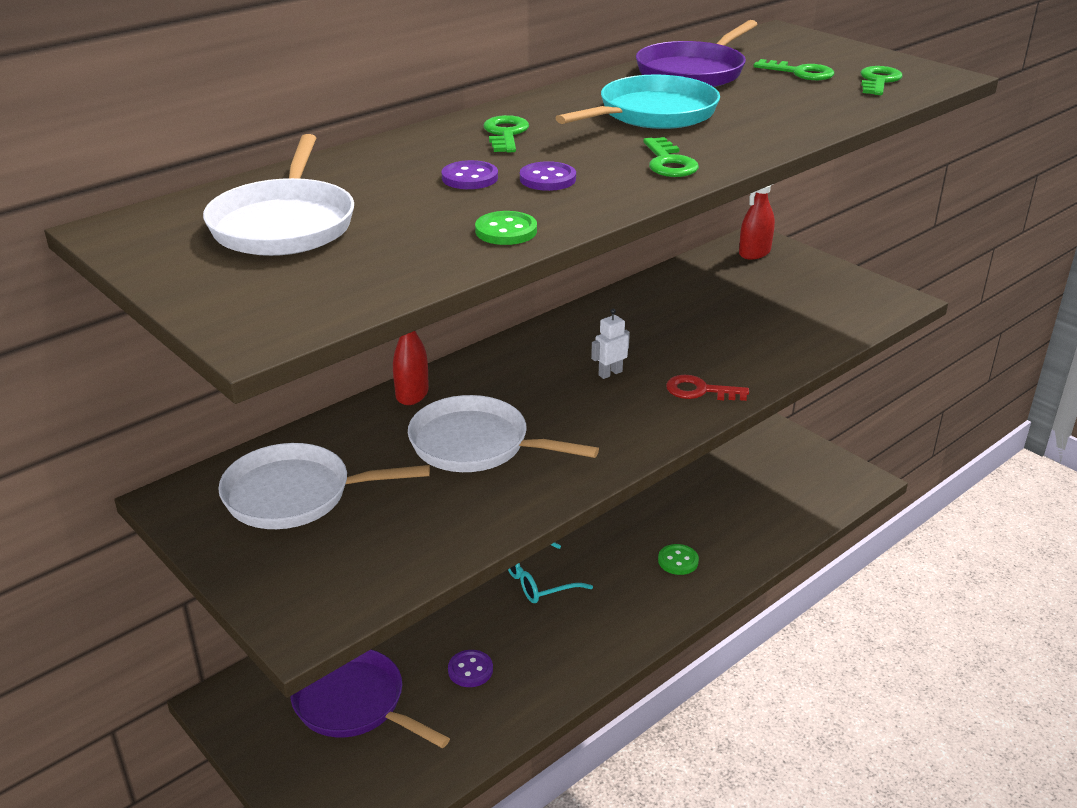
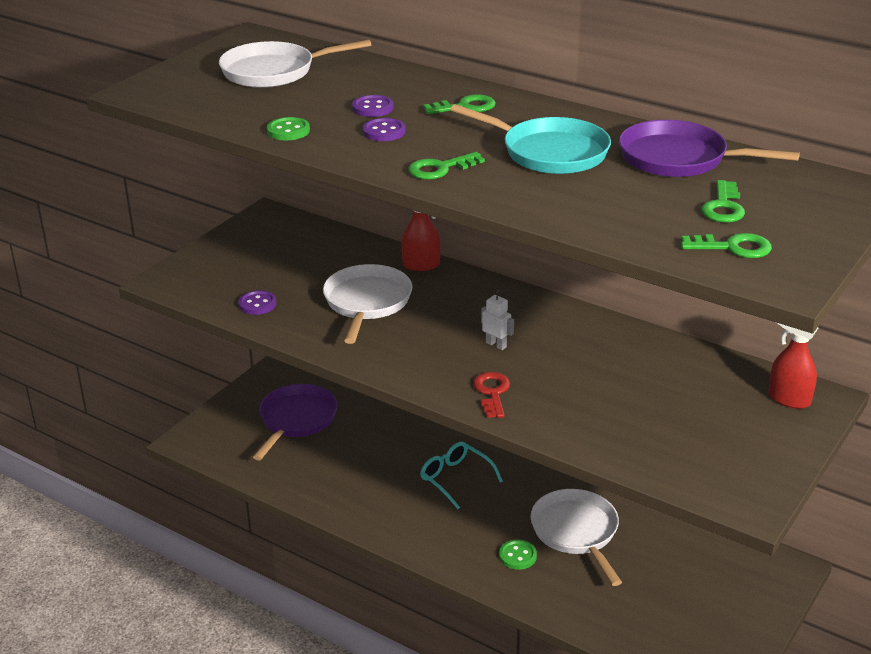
camera: 75 degrees right, 0 degrees up
(295, 495) = (284, 250): white pan -> white pan (576, 532)
(470, 670) = (344, 464): purple button -> purple button (257, 304)

